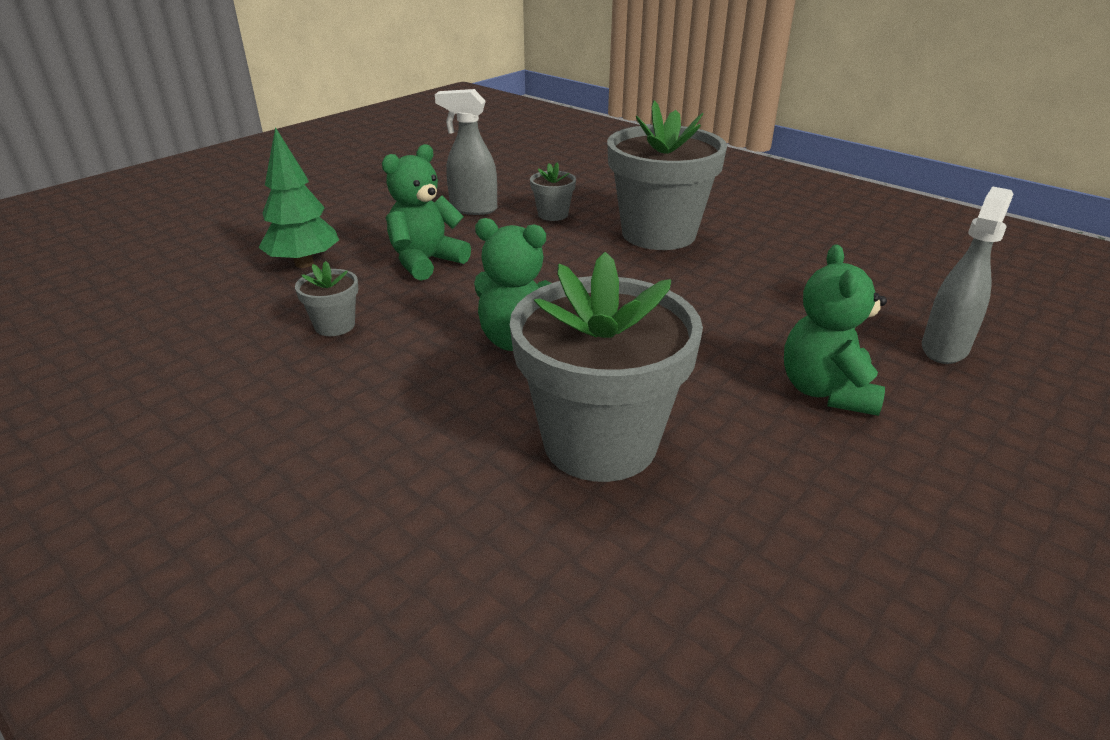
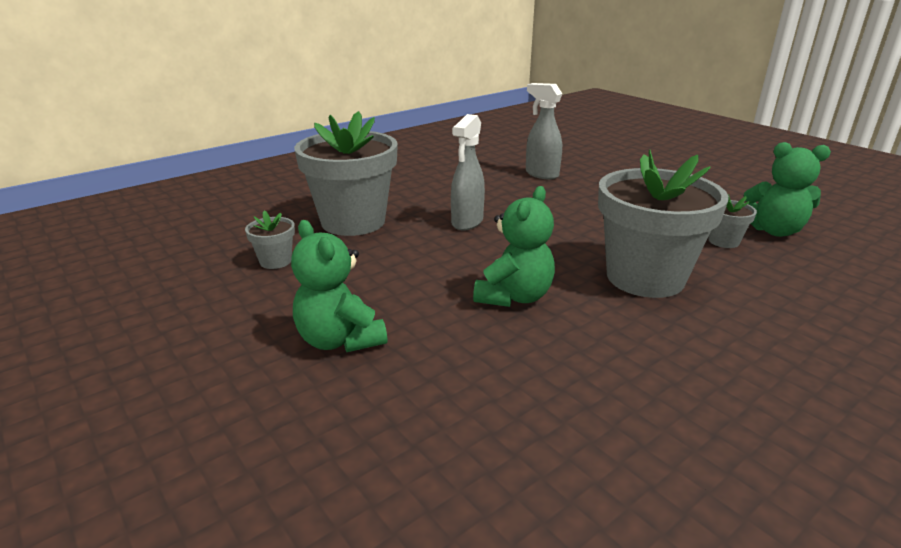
camera: 80 degrees left, 5 degrees down
(304, 263) = (288, 440): green tree -> none
(335, 326) = (466, 404): grey flower pot -> grey flower pot (723, 241)
(472, 209) = (219, 304): grey spray bottle -> grey spray bottle (467, 222)
(826, 391) = (583, 207): green teddy bear -> green teddy bear (774, 231)

